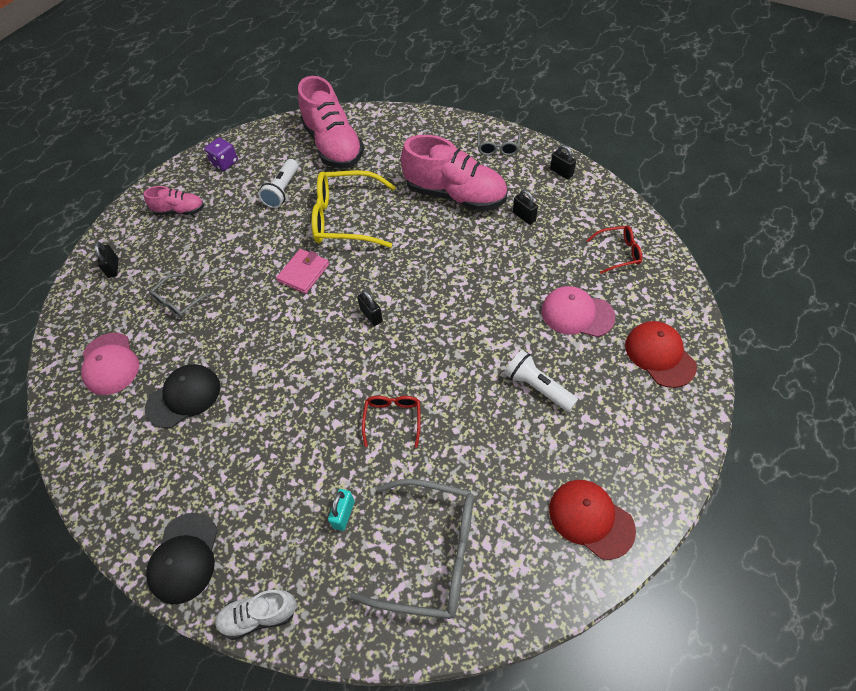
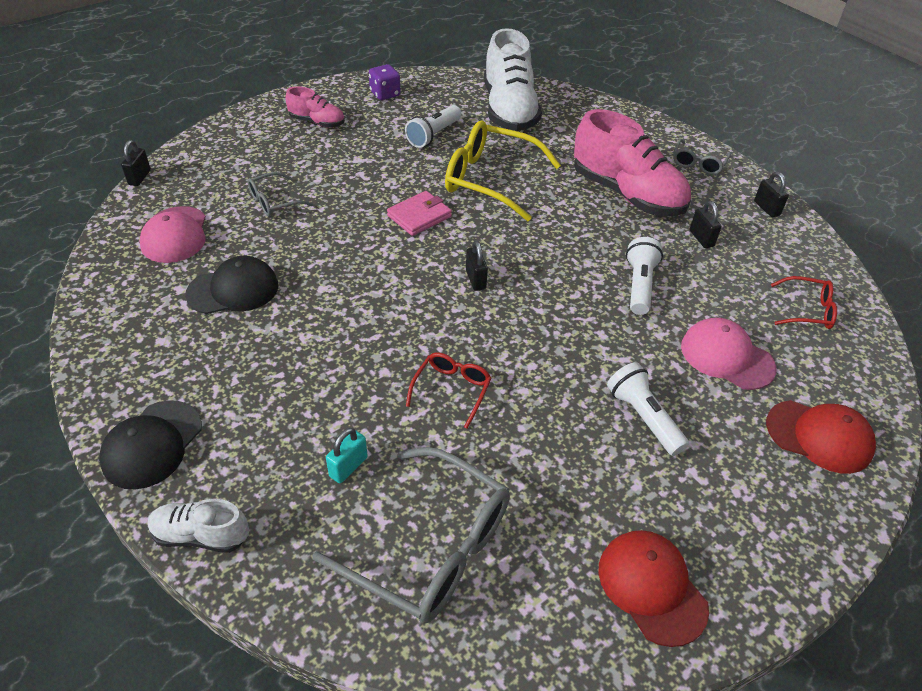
camera: 15 degrees right, 10 degrees down
(113, 268) = (224, 152): black padlock -> black padlock (140, 177)
(333, 145) = (509, 110): pink shoe -> white shoe
(494, 275) = (639, 285): none -> white flashlight
(659, 355) = (819, 436): red cap -> red cap turned 120 degrees clockwise

